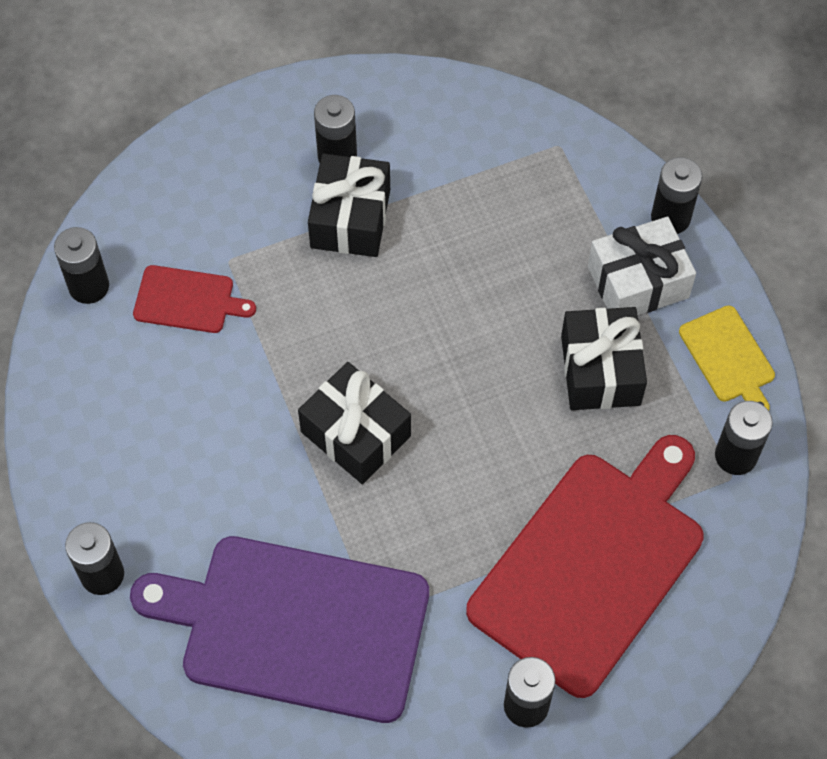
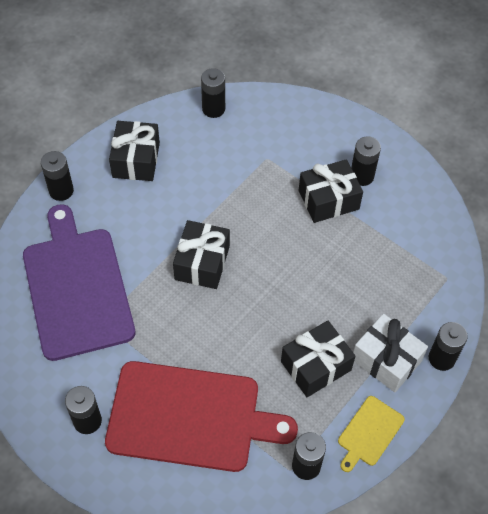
camera: 60 degrees right, 5 degrees down
(114, 439) = (136, 160): none -> black gift
(188, 300) = (232, 152): red cutting board -> none

